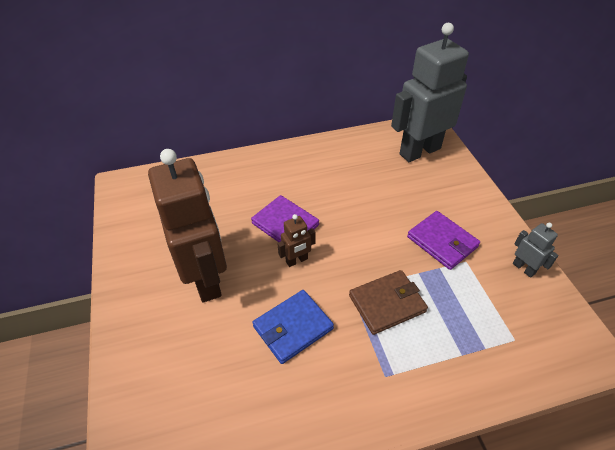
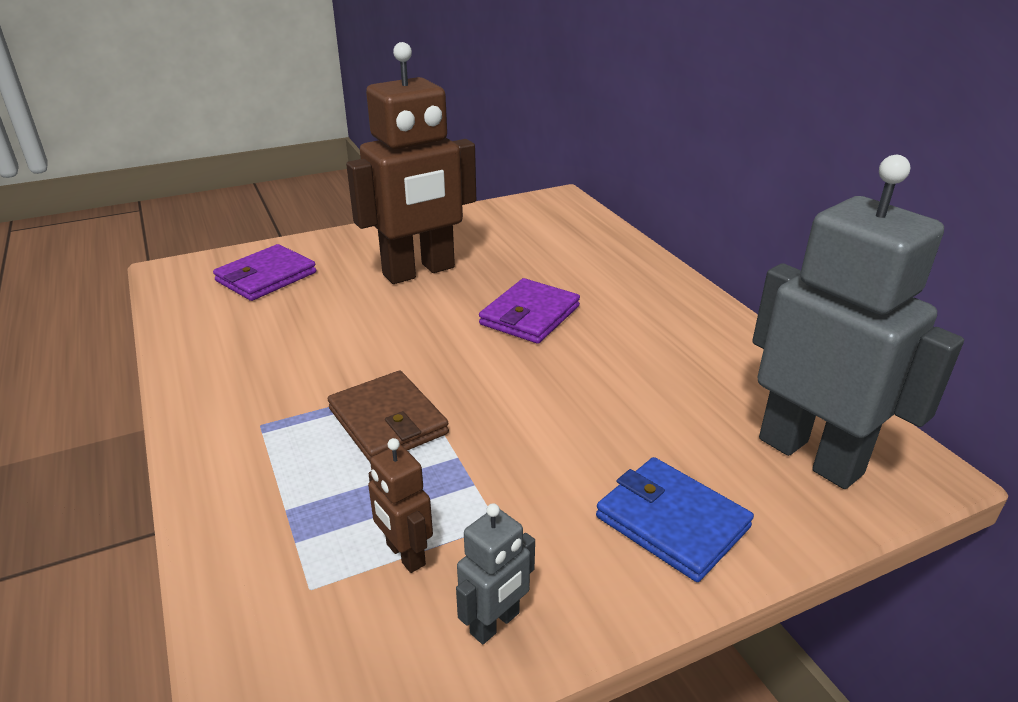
camera: 80 degrees right, 15 degrees down
(293, 327) = (345, 340): blue wallet -> blue wallet (672, 522)
(297, 260) = (461, 332): brown robot -> brown robot (405, 555)
(442, 242) = (541, 488): purple wallet -> purple wallet (266, 277)

